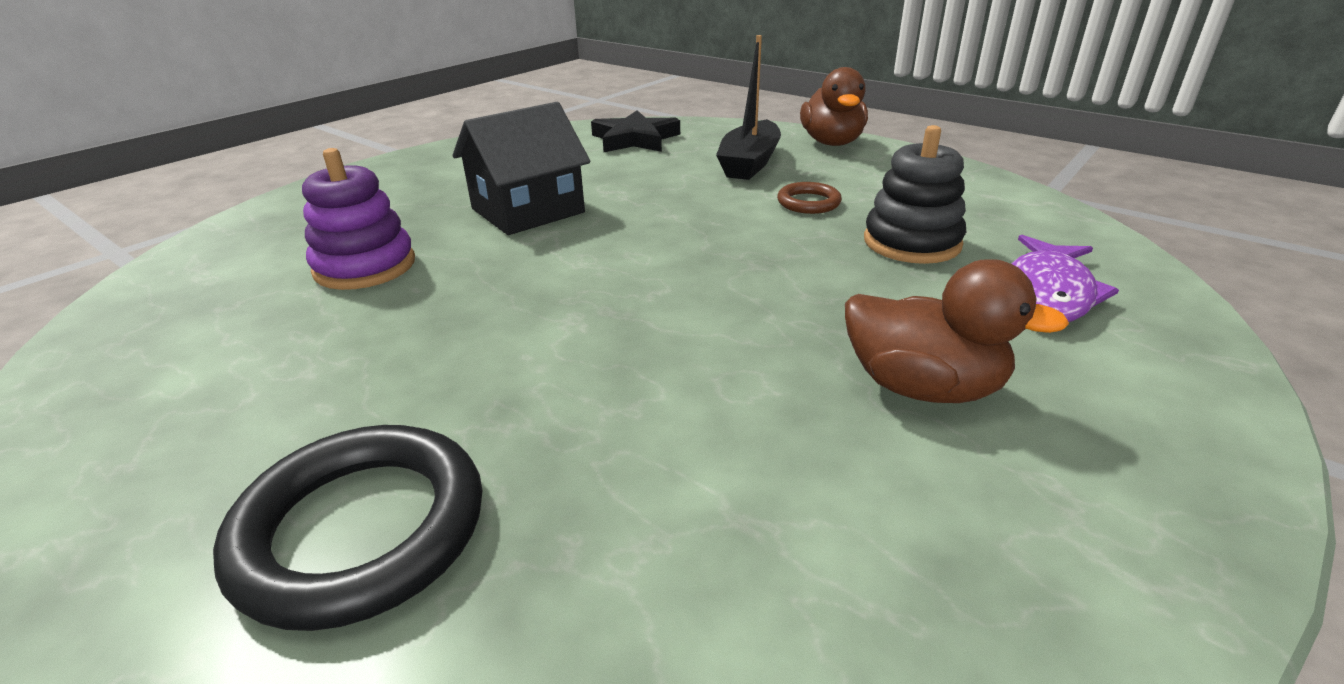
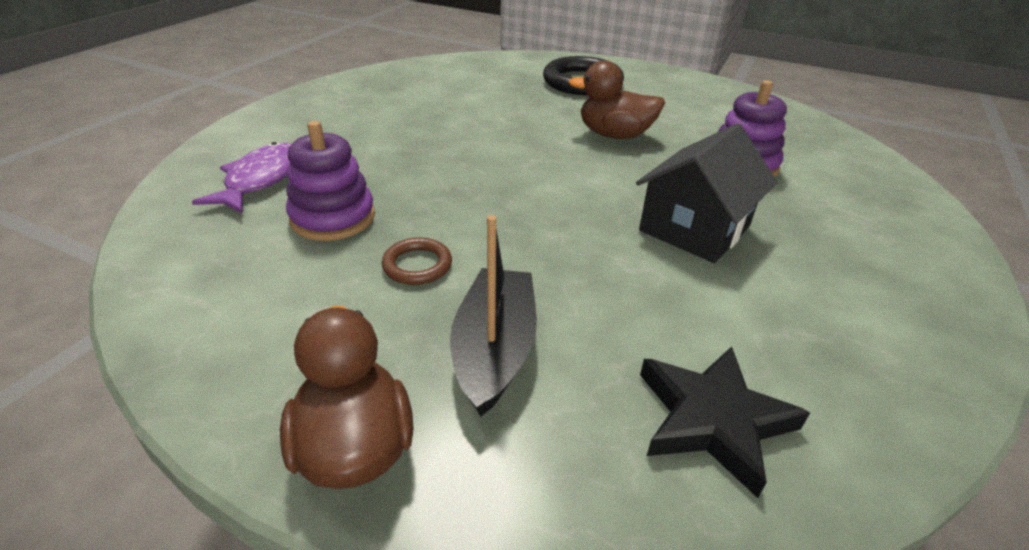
camera: 165 degrees right, 5 degrees up
(911, 242) = (333, 217): black stacking toy -> purple stacking toy
(922, 387) = (377, 127): brown duck -> brown duck (614, 135)

